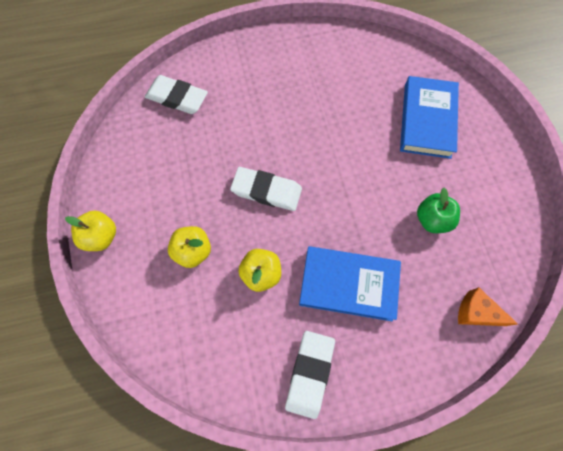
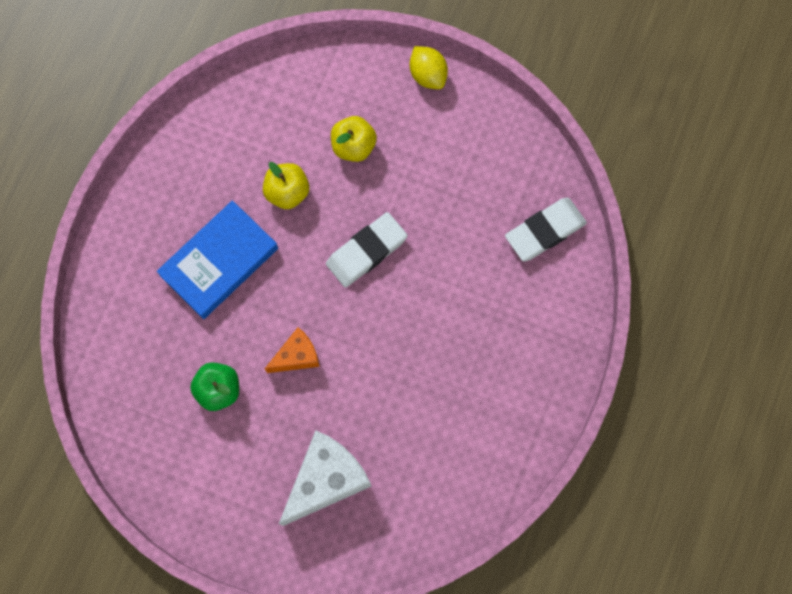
camera: 125 degrees right, 5 degrees up
(101, 236) = (428, 75): yellow apple -> yellow lemon
(310, 373) = (173, 176): white eraser -> none
(427, 120) = (326, 480): blue book -> white cheese
(475, 312) = (109, 355): orange cheese -> orange cheese (297, 356)

